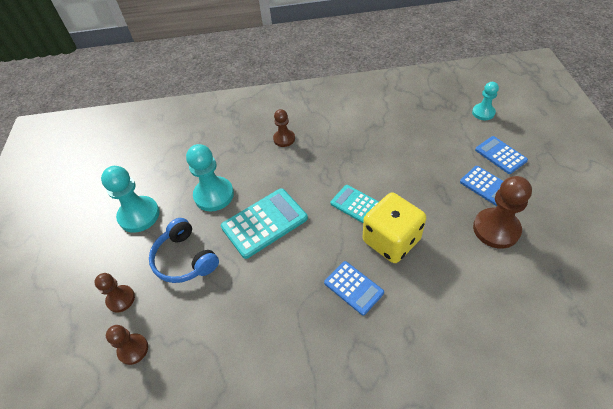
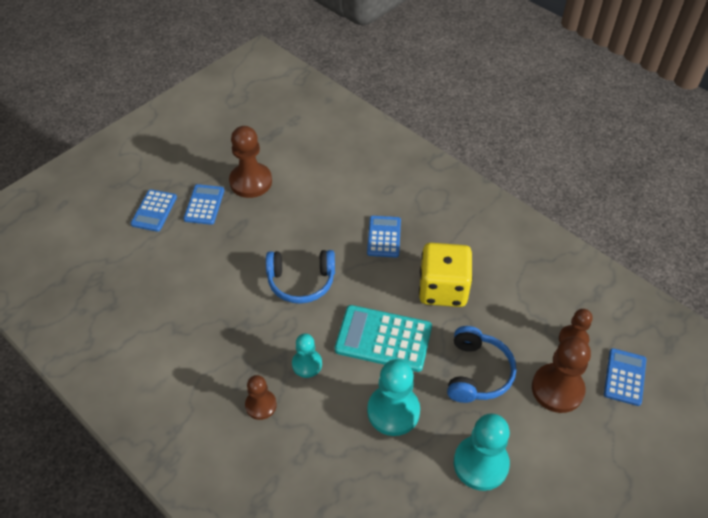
camera: 135 degrees left, 0 degrees up
(72, 357) = (624, 377): none -> blue calculator
(121, 299) = (557, 389): brown pawn -> brown pawn, size x1.67
(356, 205) = (301, 281): turquoise calculator -> blue headphones
(391, 240) = (319, 237): yellow dice -> yellow dice (443, 289)
(483, 113) = (92, 247): turquoise pawn -> turquoise pawn (307, 364)

